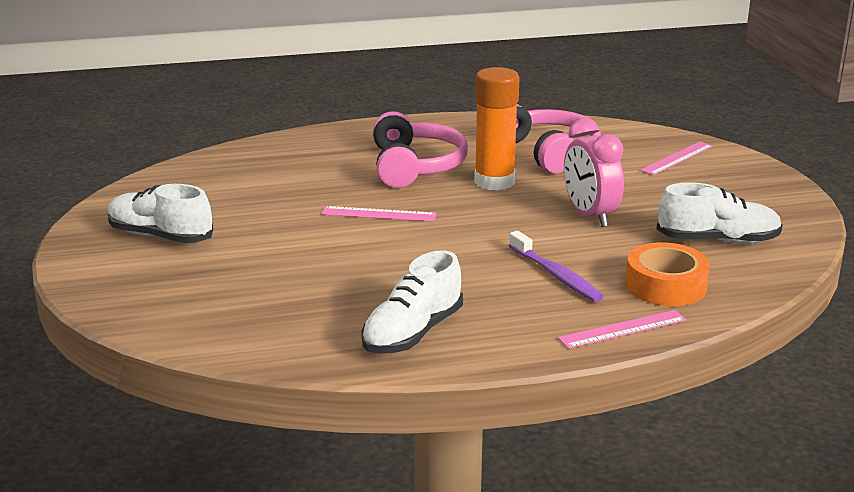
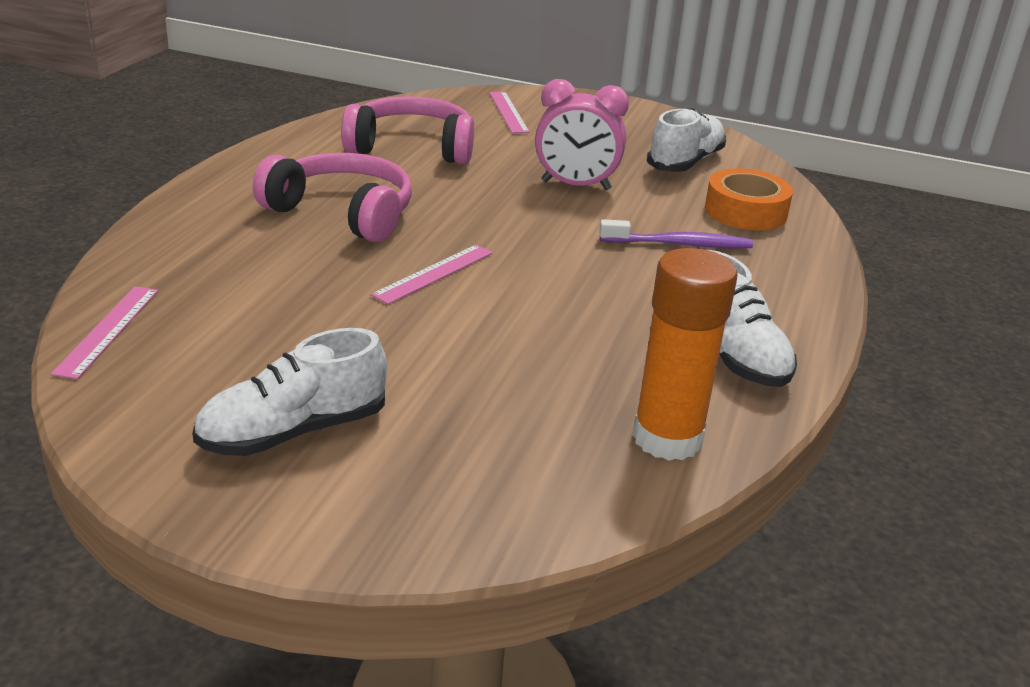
camera: 60 degrees left, 5 degrees up
(494, 182) = (442, 193): orange glue stick -> orange glue stick (667, 438)
(622, 329) = (808, 258): pink ruler -> pink ruler (108, 330)

